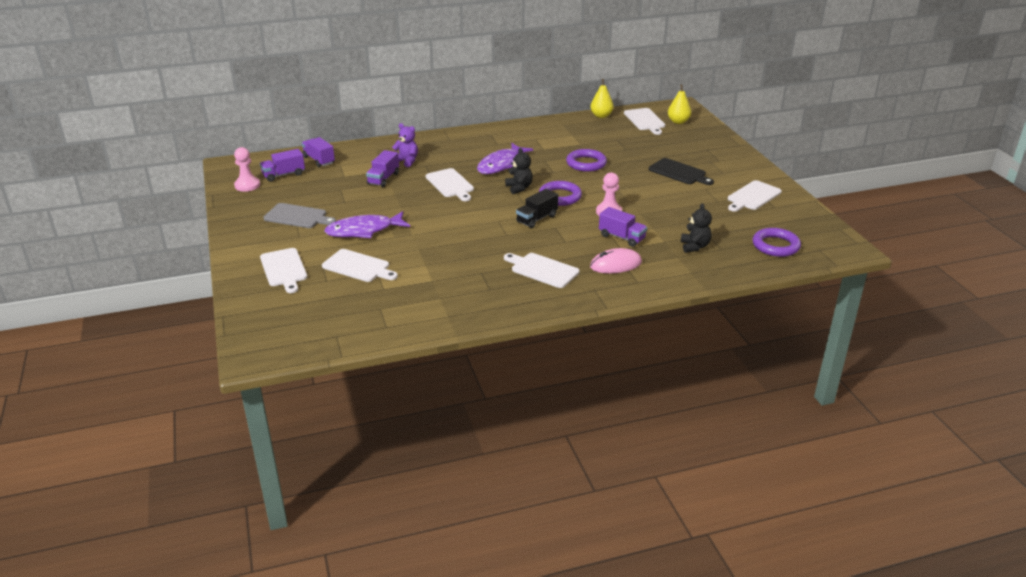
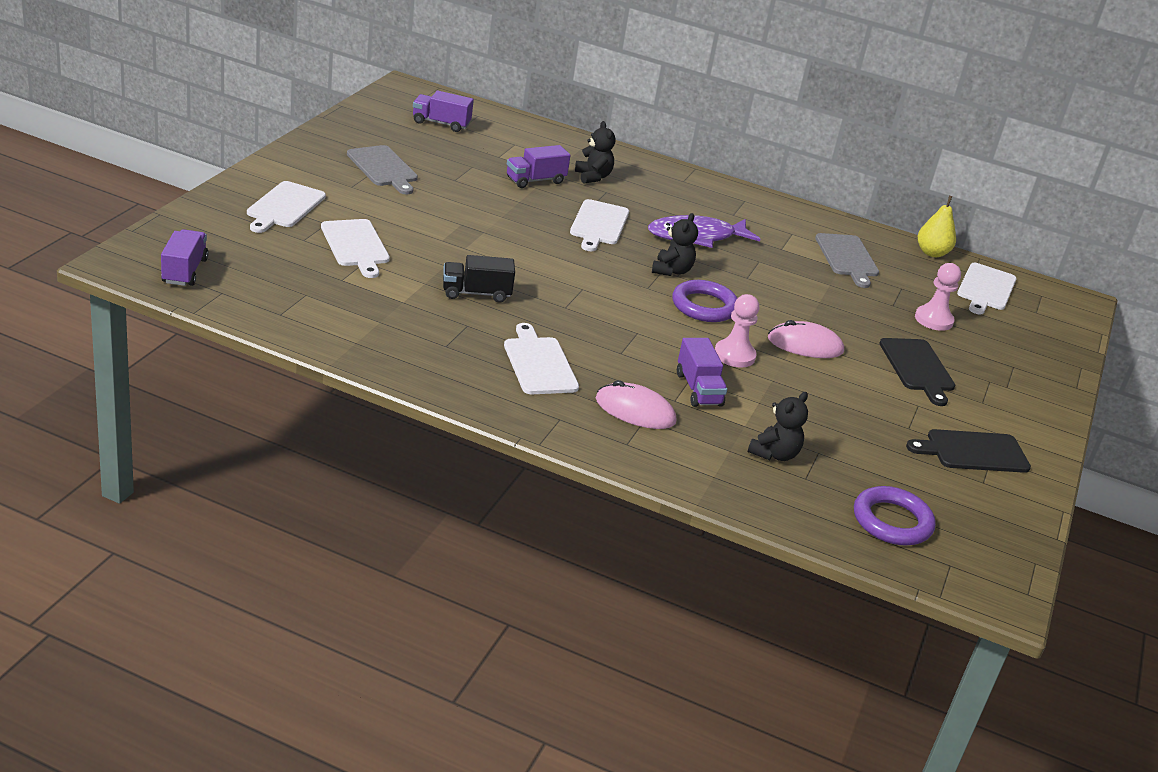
camera: 35 degrees right, 0 degrees up
(247, 185) = (388, 115): pink pawn -> pink pawn (933, 320)
(319, 160) = (501, 128): purple truck -> purple truck (185, 271)
(364, 231) = (423, 217): purple fish -> none
(406, 161) = (593, 177): purple teddy bear -> black teddy bear
(536, 219) = (631, 312): black truck -> black truck (476, 293)
(575, 138) = (847, 258): none -> grey cutting board
(586, 163) = (807, 291): purple ring -> none
(625, 189) = (805, 345): none -> pink mouse
(678, 121) = (1034, 314): yellow pear -> none
(752, 196) = (973, 452): white cutting board -> black cutting board

